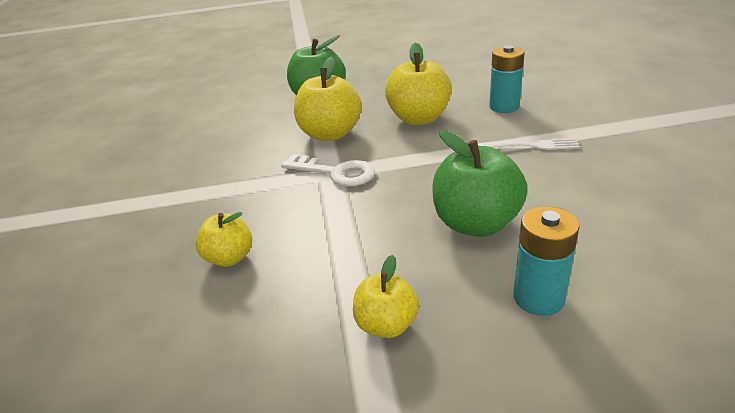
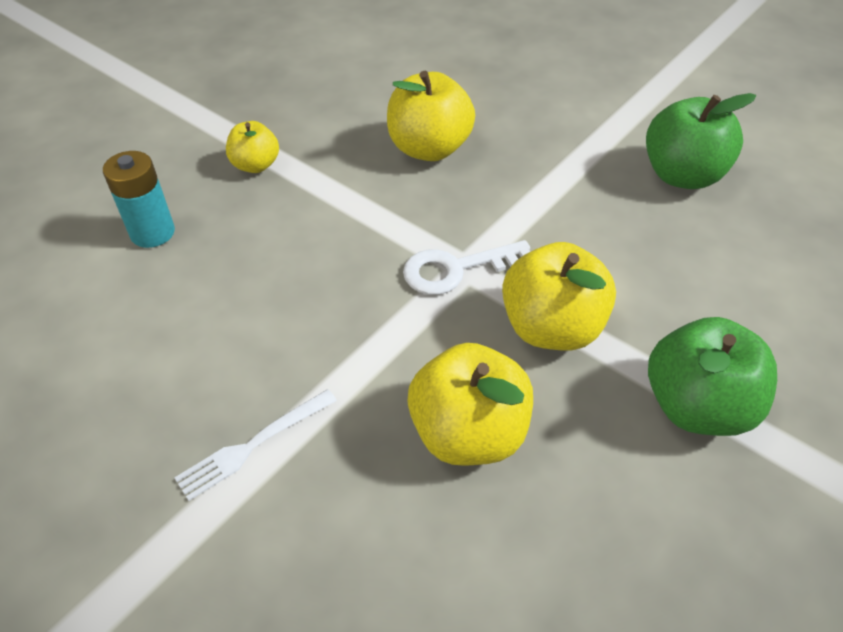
camera: 135 degrees right, 15 degrees up
(229, 258) = (429, 148): yellow apple -> yellow apple, size x1.71
(476, 223) = (245, 277): green apple -> green apple (682, 175)
(504, 107) = (355, 553): turquoise battery -> none

